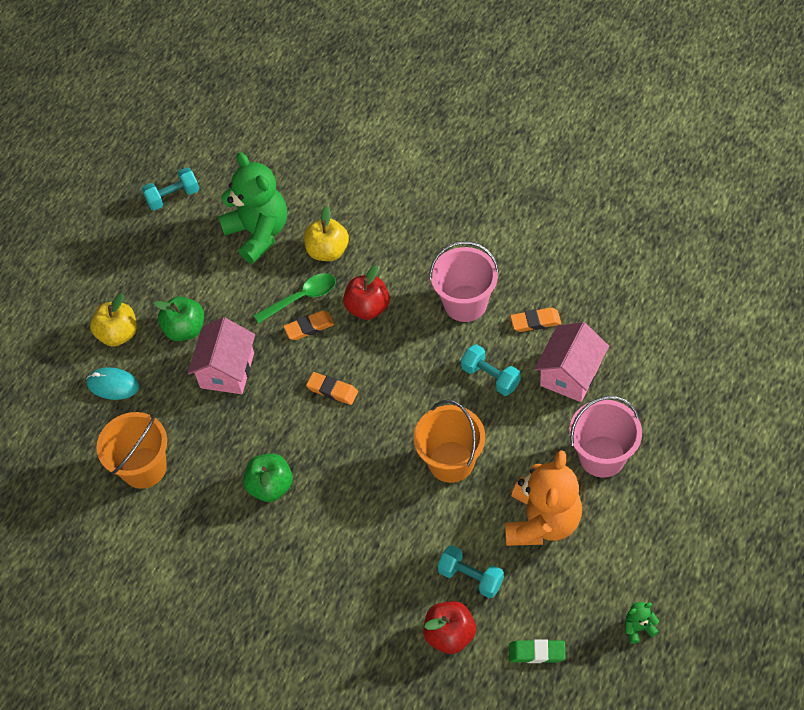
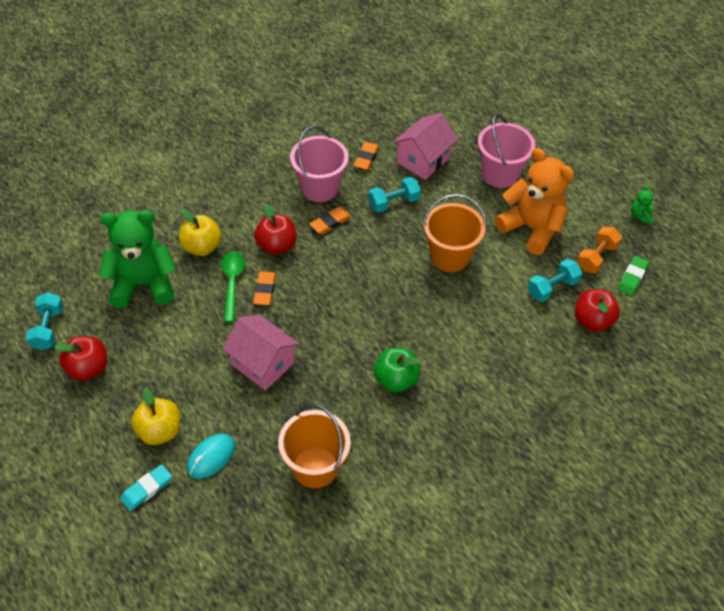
camera: 70 degrees left, 5 degrees down
(61, 357) = (146, 489): none -> turquoise eraser
(150, 248) = (88, 368): none -> red apple
(185, 329) = (196, 377): green apple -> none
(332, 390) = (335, 300): orange eraser -> orange eraser (330, 222)
(543, 604) = (596, 257): none -> orange dumbbell
(570, 374) = (423, 160): pink house -> pink house turned 75 degrees clockwise

